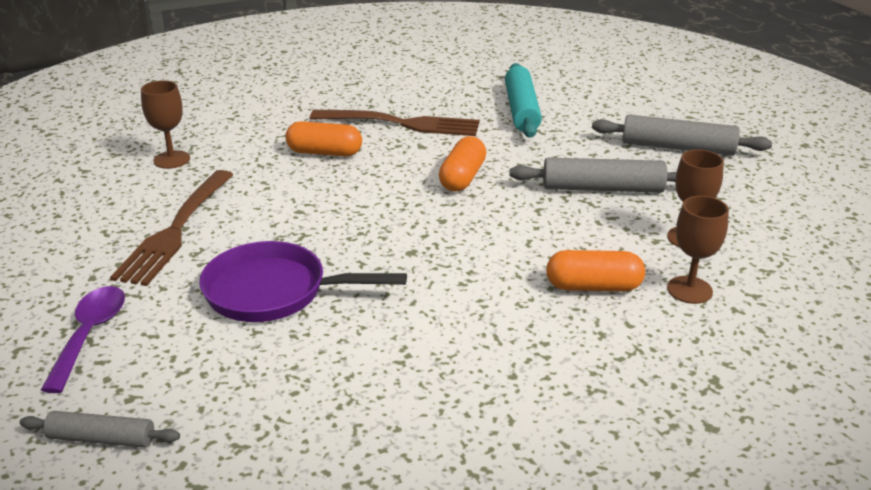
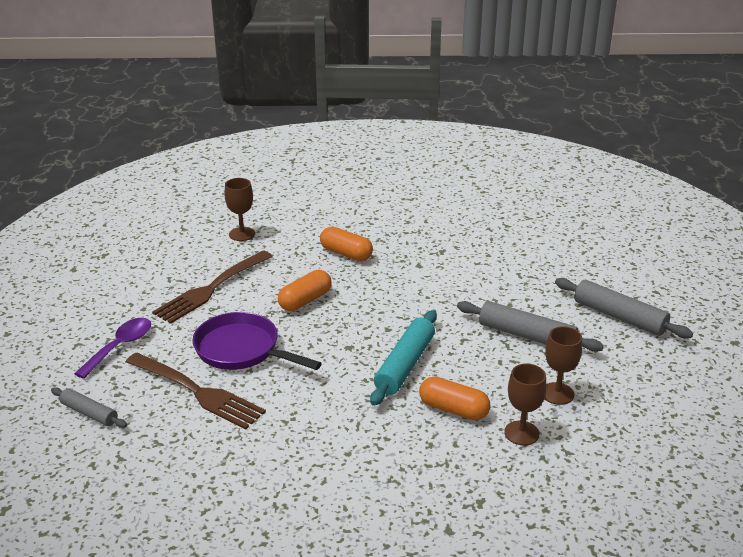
camera: 25 degrees right, 0 degrees up
(400, 124) = (417, 242): brown fork -> brown fork (196, 391)
(462, 177) = (428, 299): orange capsule -> orange capsule (305, 301)
(521, 110) = (520, 252): turquoise rolling pin -> turquoise rolling pin (405, 365)

